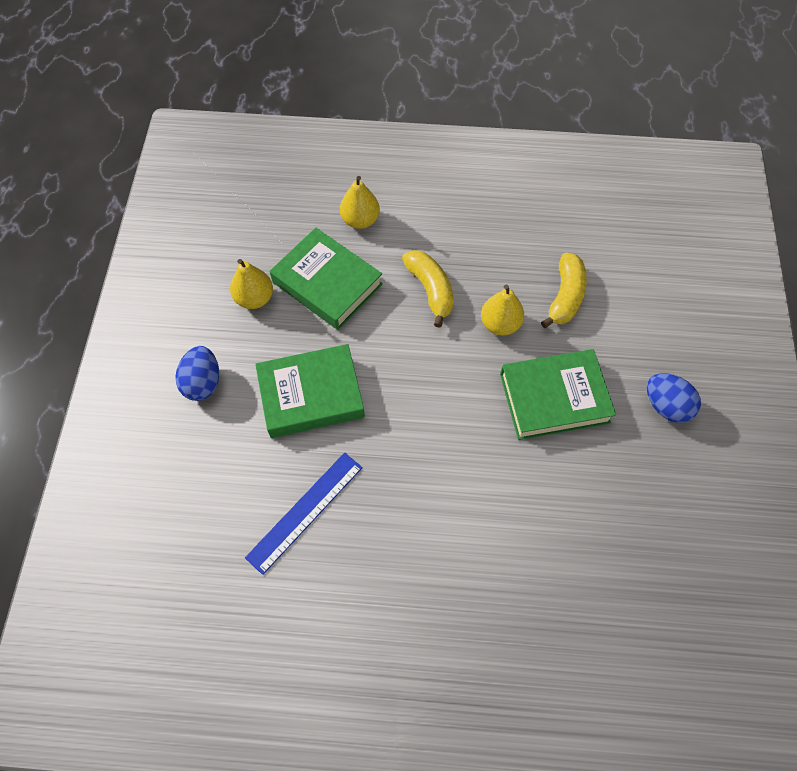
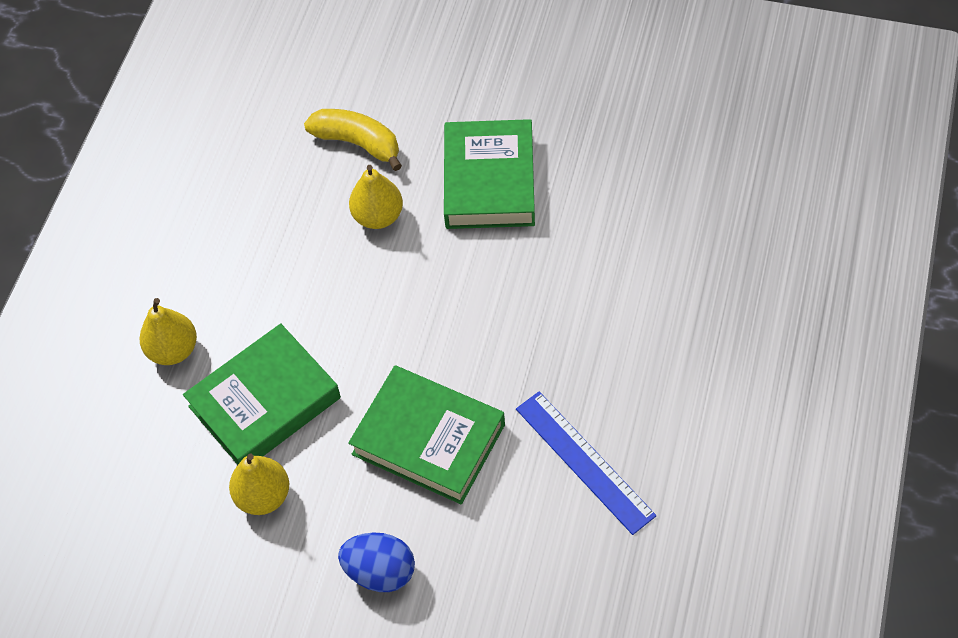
camera: 75 degrees left, 5 degrees down
(311, 395) = (428, 439): green book -> green book turned 60 degrees counterclockwise
(430, 290) = (309, 283): yellow banana -> none
(666, 406) = (521, 80): blue egg -> none

